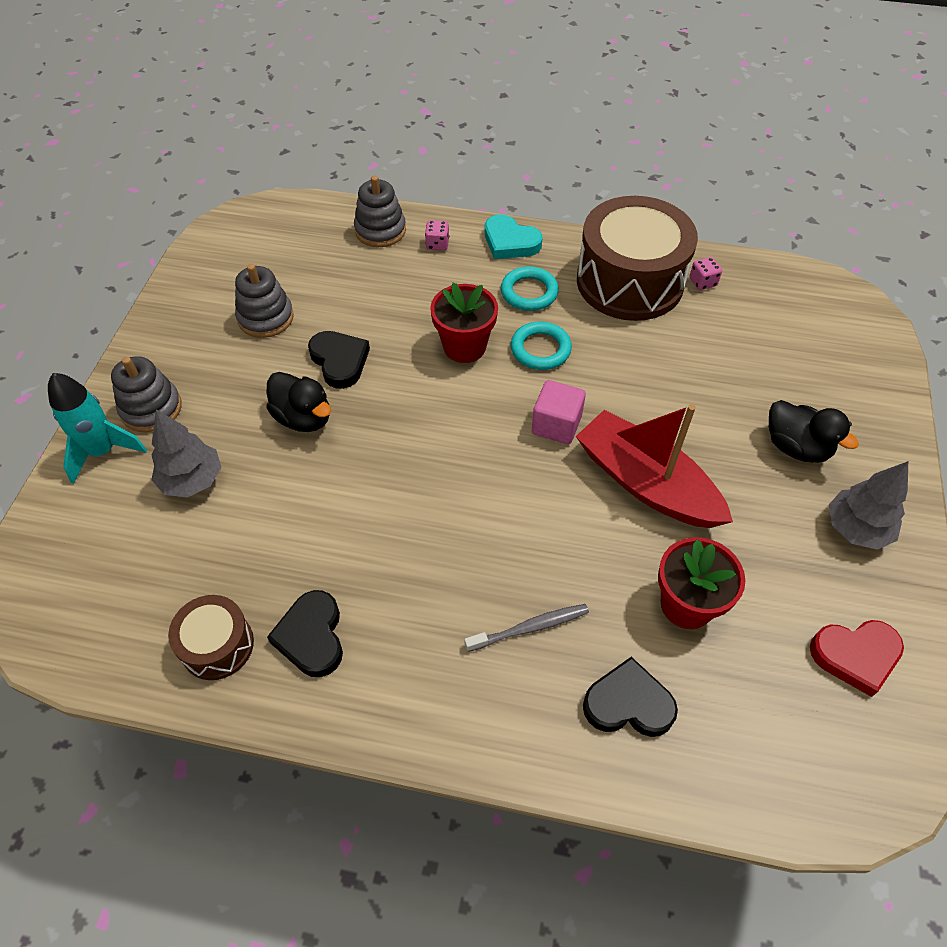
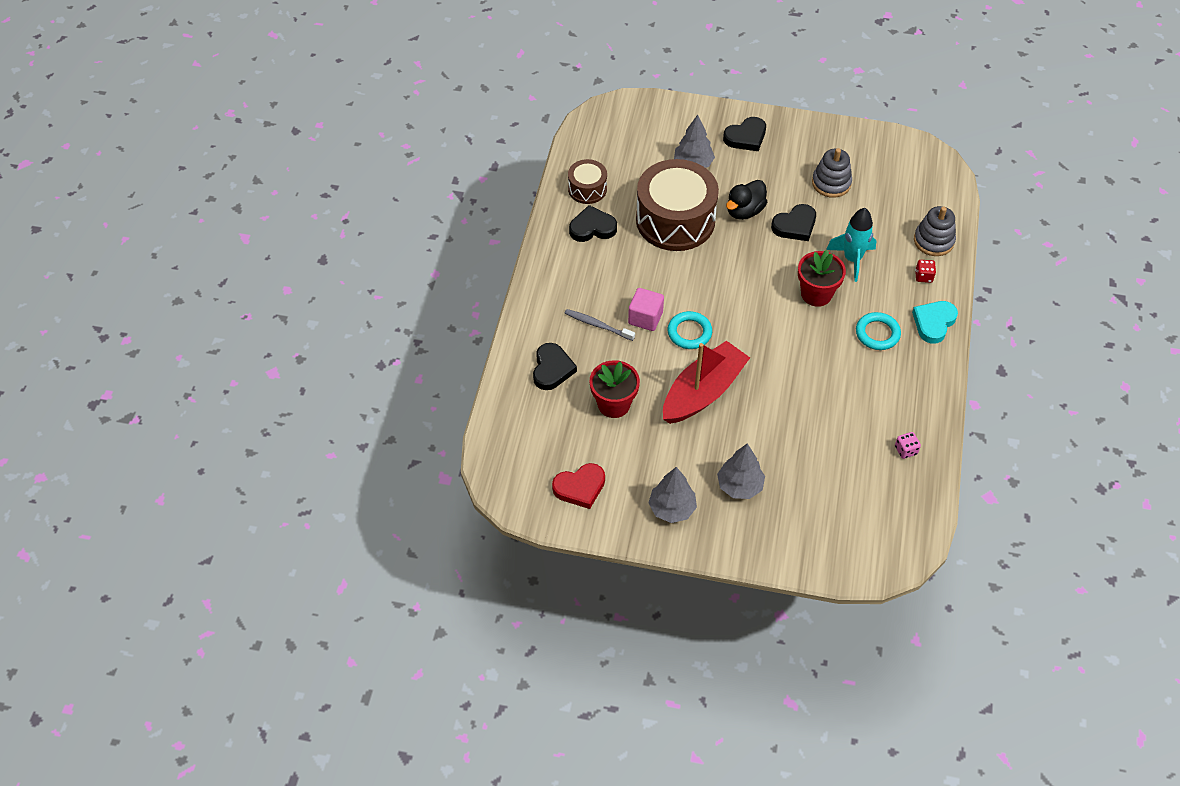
camera: 90 degrees right, 0 degrees up
(103, 451) = (711, 121): turquoise rocket -> turquoise rocket (852, 259)
(151, 408) = (746, 137): grey stacking toy -> black heart
(437, 244) = (923, 276): pink dice -> red dice
(529, 628) = (598, 325): grey toothbrush -> grey toothbrush turned 135 degrees clockwise
(540, 349) = (818, 338): turquoise ring -> turquoise ring (689, 332)
(556, 425) = (749, 345): pink cube -> pink cube (645, 318)
(629, 281) = (899, 400): brown drum -> brown drum (675, 220)
(796, 447) = (739, 486): black duck -> grey tree
(855, 656) = (580, 487): red heart -> red heart turned 105 degrees counterclockwise

